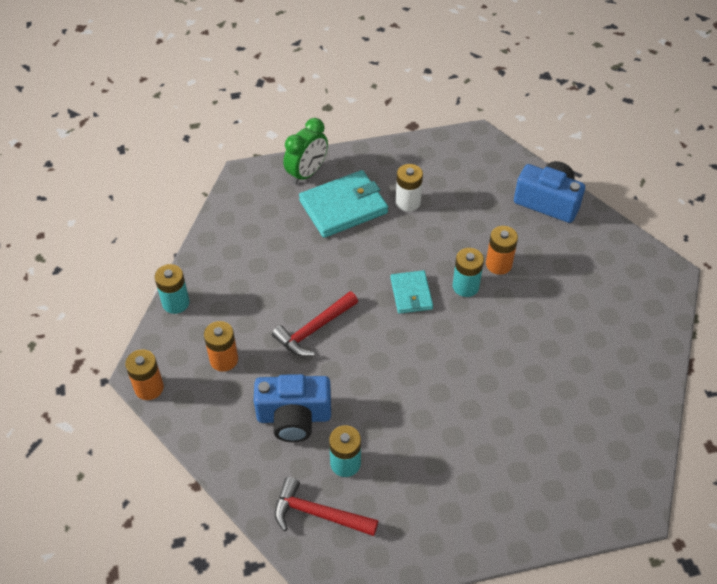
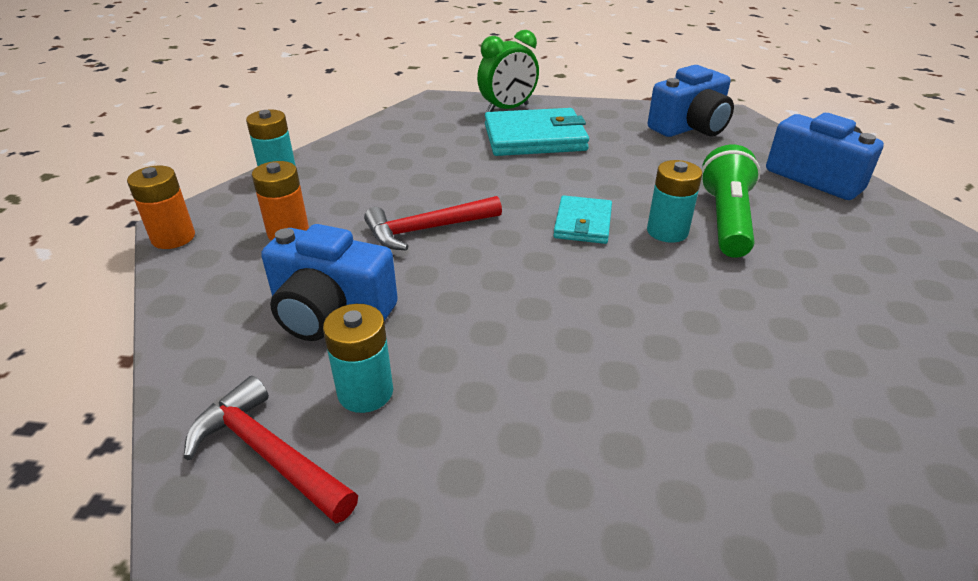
camera: 20 degrees right, 15 degrees down
(408, 202) = (618, 147): white battery -> none
(452, 162) = (690, 127): none -> blue camera
(498, 264) = (726, 220): orange battery -> green flashlight

